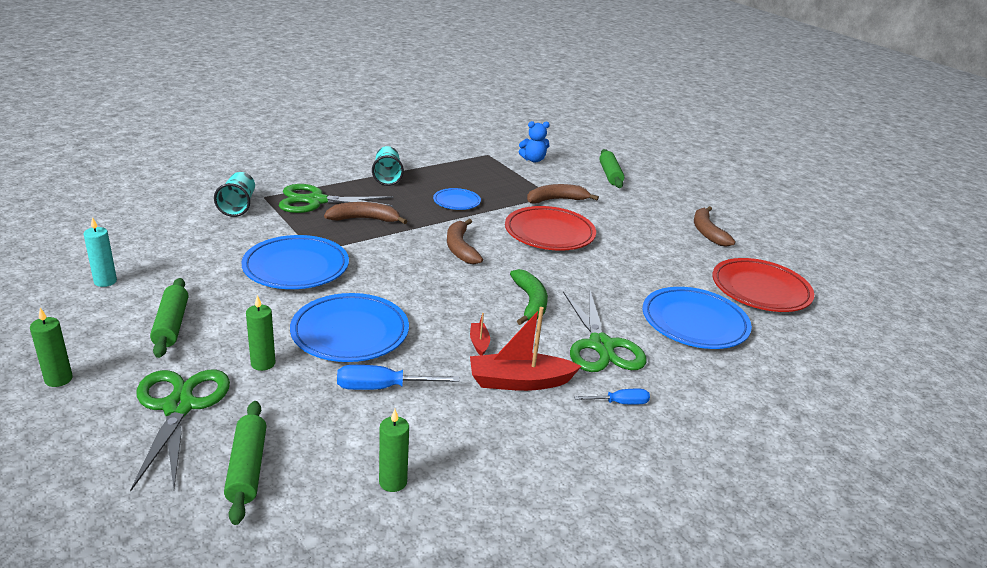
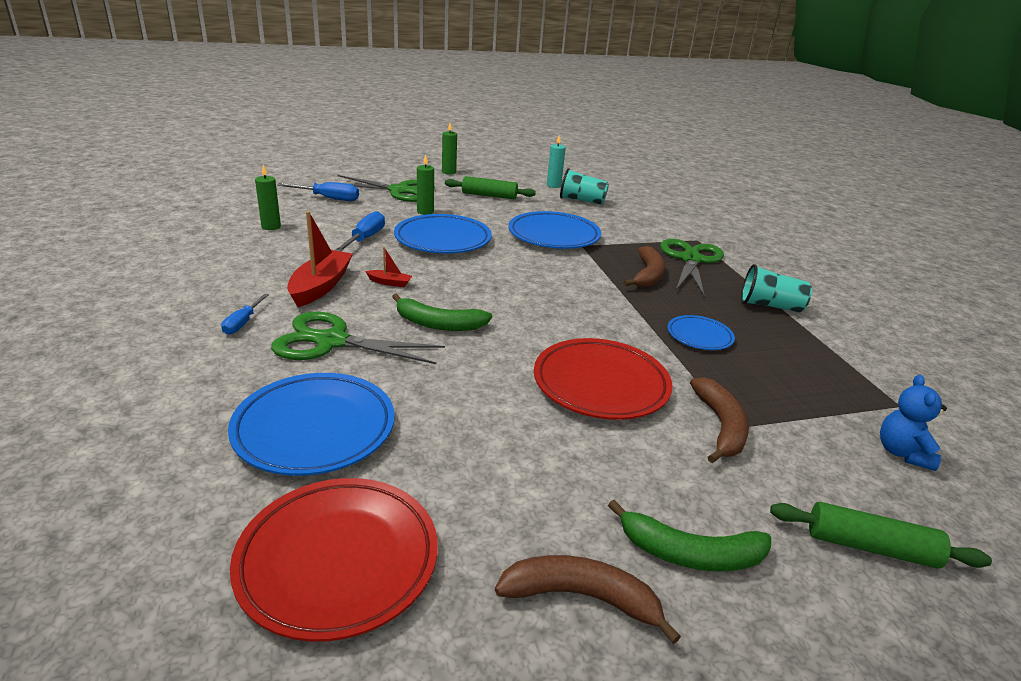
camera: 110 degrees right, 0 degrees up
(238, 206) = (676, 229): turquoise cup -> turquoise cup (582, 200)
(247, 468) = (328, 198): green rolling pin -> blue screwdriver
(460, 248) = (571, 312): brown banana -> none
(657, 210) = (690, 553): none -> green banana

